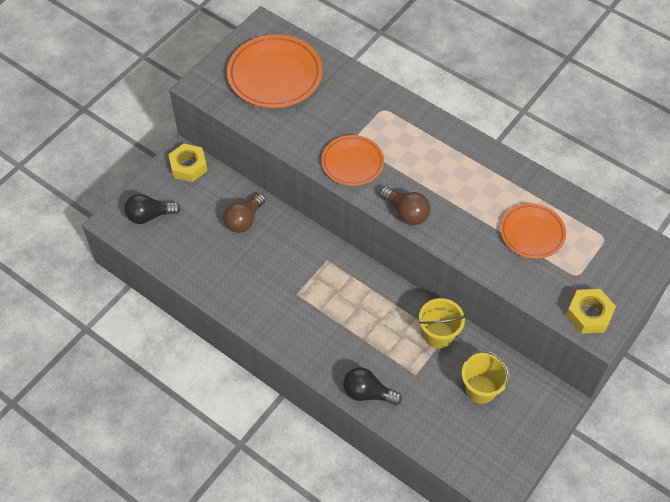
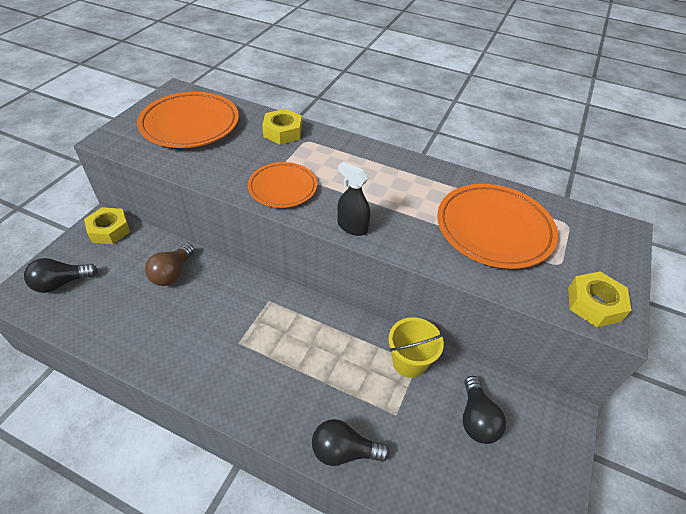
camera: 15 degrees left, 10 degrees down
(362, 95) = (283, 132): none -> yellow nut
(406, 212) = (352, 226): brown light bulb -> black spray bottle
(480, 389) = (476, 419): yellow bucket -> black light bulb
(532, 233) = (494, 229): orange plate -> orange plate, size x1.61

